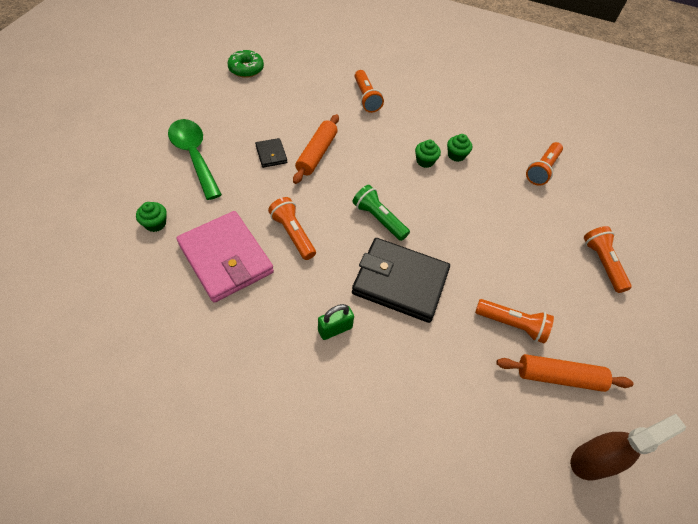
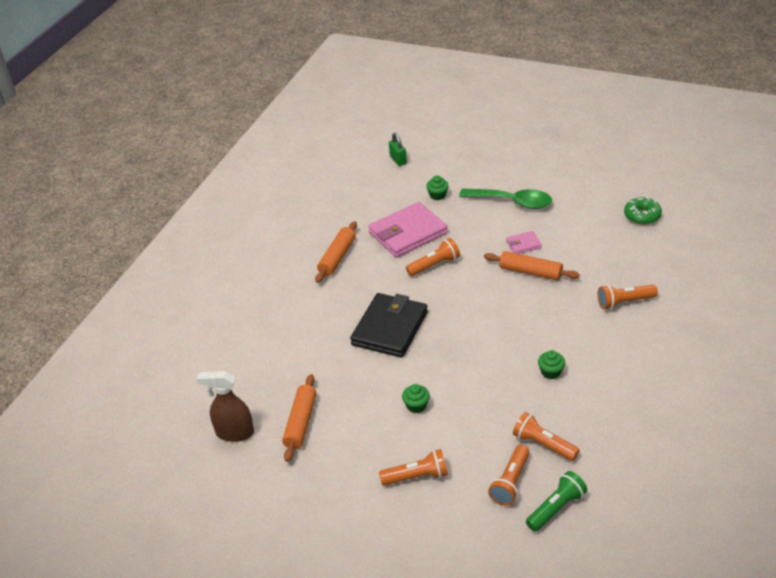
camera: 100 degrees right, 15 degrees down
(194, 155) = (513, 202): green spoon -> green spoon turned 45 degrees clockwise
(259, 343) = (337, 257): none -> orange rolling pin
(271, 154) = (523, 244): black wallet -> pink wallet
(335, 329) = (347, 293): green padlock -> green padlock (398, 160)
(378, 219) = (456, 315): green flashlight -> green flashlight (556, 508)
(425, 161) = (536, 347): green cupcake -> green cupcake (416, 406)
(512, 324) = (349, 397): orange flashlight -> orange flashlight (510, 482)
(592, 460) = (234, 433): brown spray bottle -> brown spray bottle turned 120 degrees clockwise

